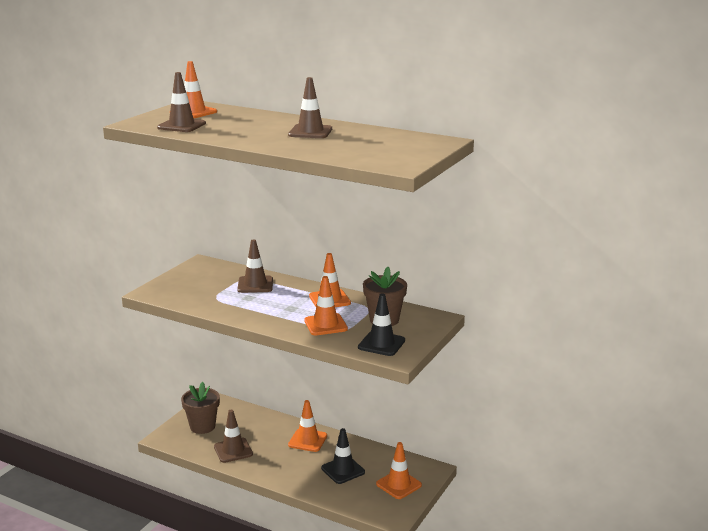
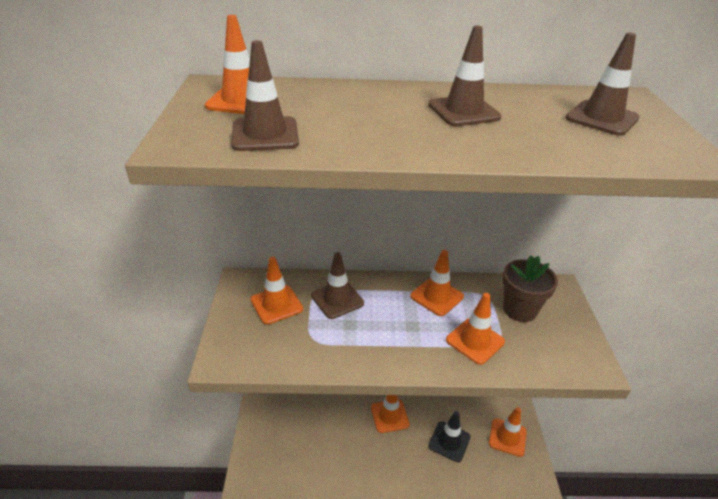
camera: 30 degrees left, 15 degrees up
(202, 426) = (276, 442): brown flower pot -> none
(211, 278) = (276, 304): none -> orange traffic cone
(233, 450) = (331, 463): brown traffic cone -> brown traffic cone (601, 118)
(381, 344) = (558, 351): black traffic cone -> none

